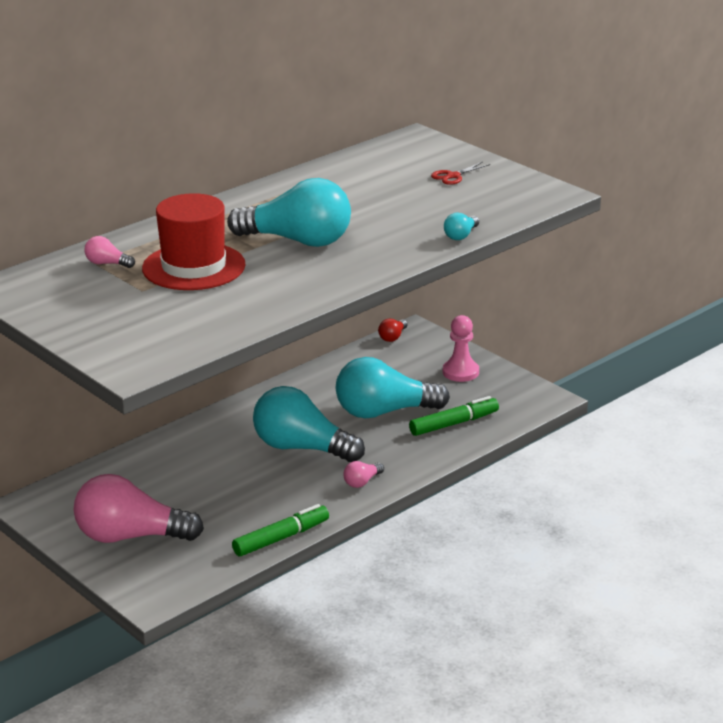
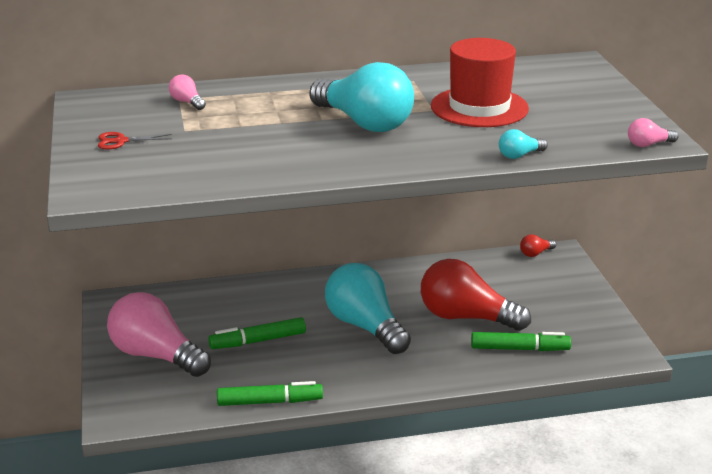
camera: 30 degrees right, 0 degrees up
(194, 267) = (250, 122): red hat -> red hat (479, 107)
(215, 492) = (258, 341): none -> green marker
(362, 482) = (387, 375): pink light bulb -> pink light bulb (648, 144)
(384, 412) = (466, 317): turquoise light bulb -> red light bulb
(453, 176) = (575, 102): red scissors -> red scissors (121, 141)
(460, 372) = (569, 303): pink pawn -> none

